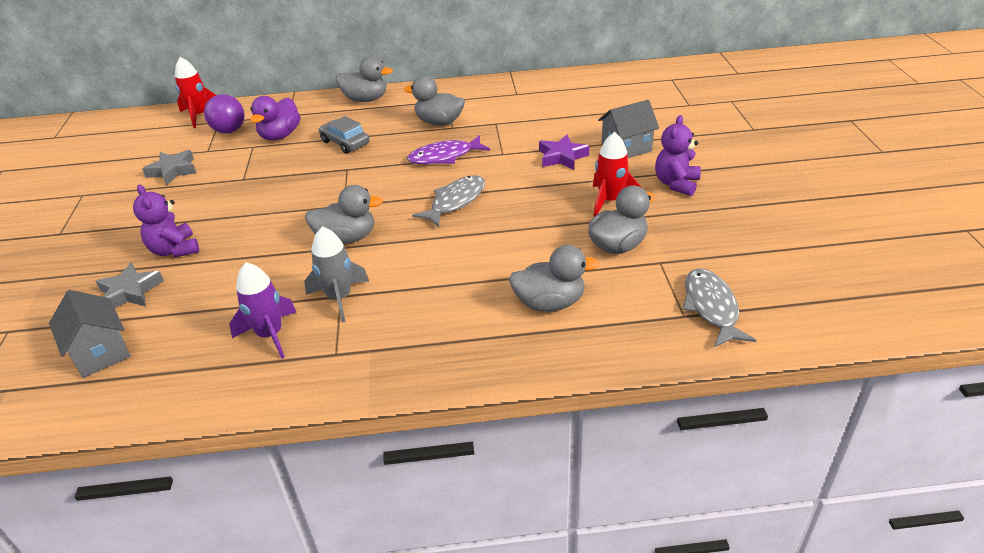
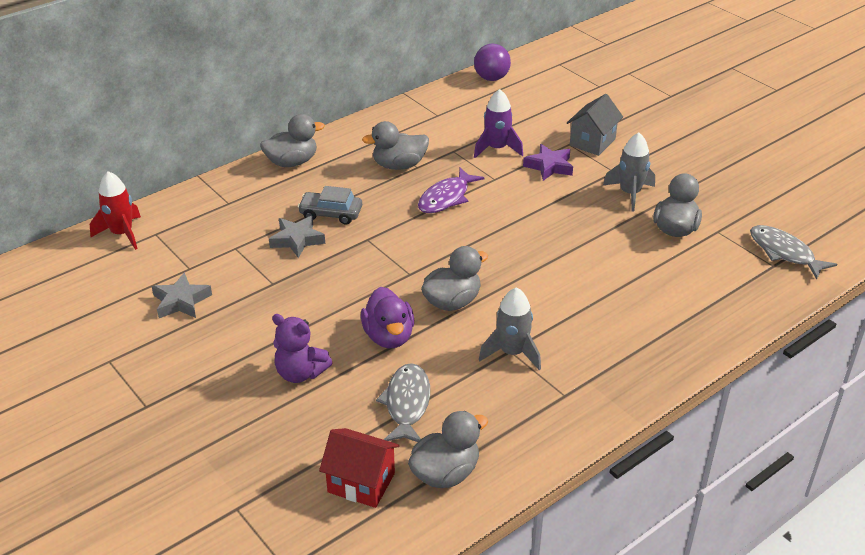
camera: 35 degrees left, 0 degrees up
(101, 352) = (361, 482): grey house -> red house
(130, 292) = (312, 425): grey star -> grey star (297, 240)
(229, 131) = (184, 239): purple ball -> purple ball (491, 78)
(270, 335) = (493, 404): purple rocket -> purple rocket (497, 149)
(280, 135) = (250, 227): purple duck -> purple duck (389, 336)
(455, 201) = (507, 236): grey fish -> grey fish (407, 404)
(549, 303) = (676, 292): grey duck -> grey duck (445, 473)
(610, 201) = (630, 194): red rocket -> grey rocket
(676, 184) = (663, 162): purple teddy bear -> none

